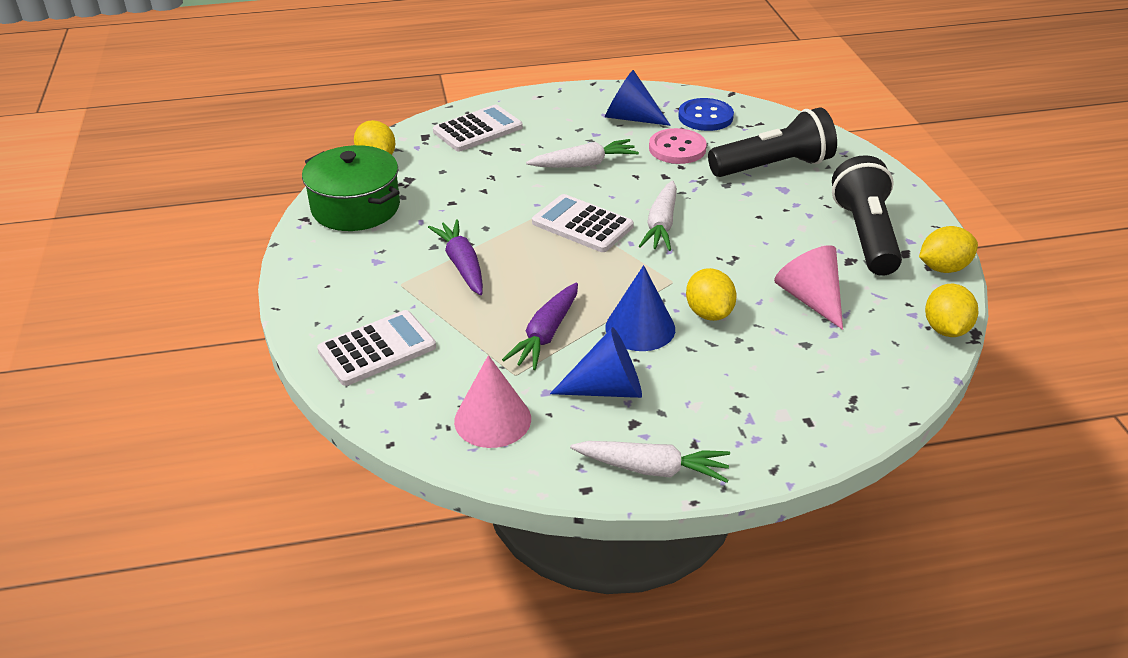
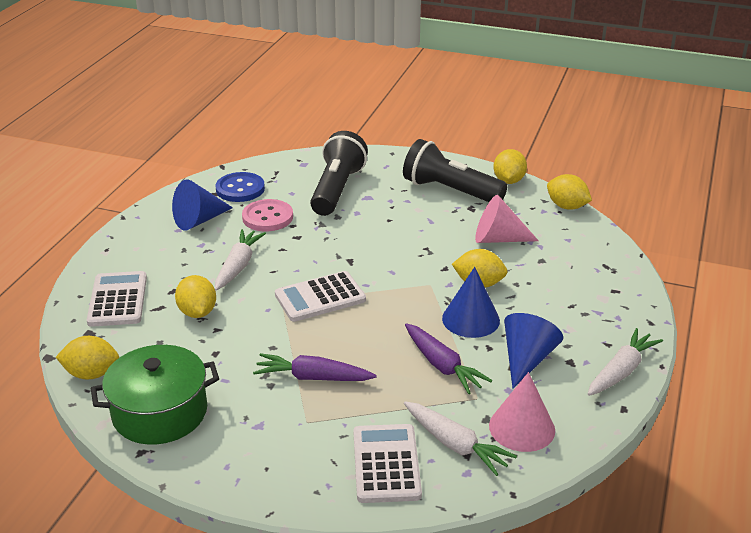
camera: 60 degrees left, 5 degrees down
(497, 172) = (197, 312): none -> yellow lemon
(661, 224) = (357, 262): white carrot -> white carrot (455, 444)

